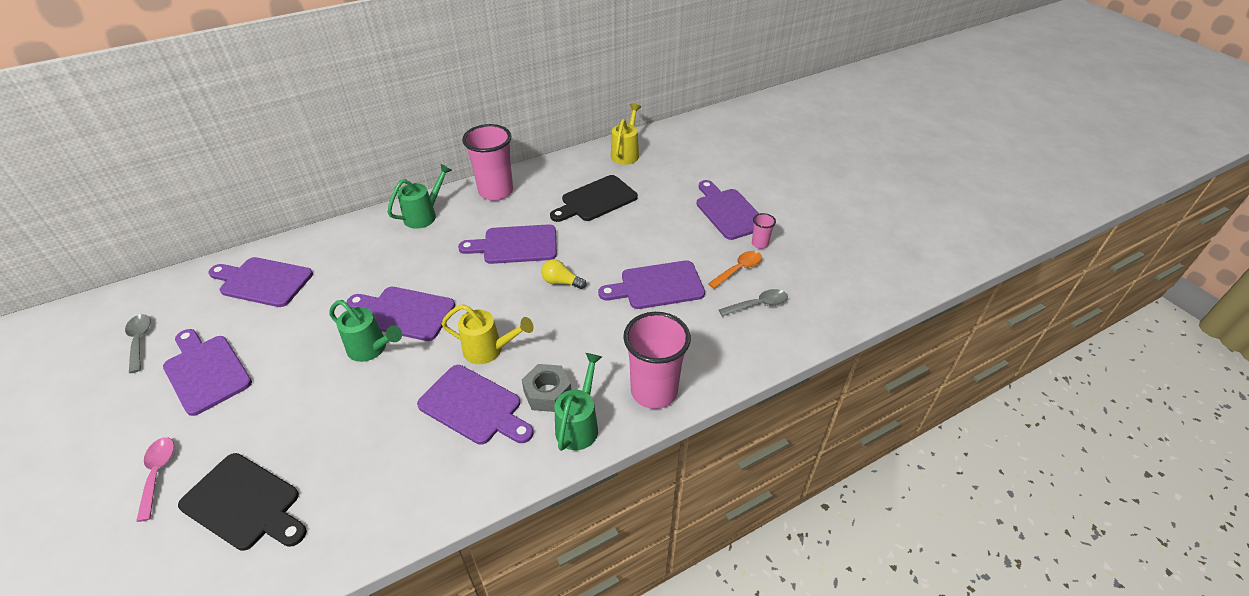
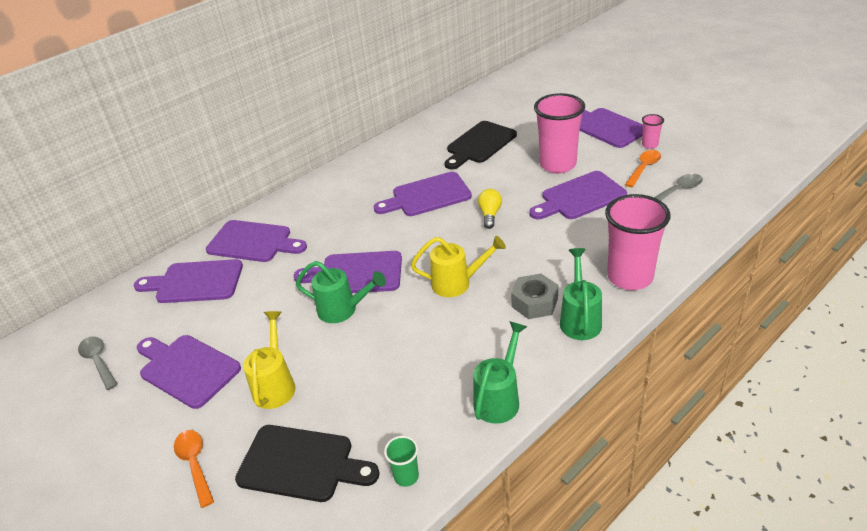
camera: 10 degrees left, 5 degrees down
(158, 473) = (195, 464): pink spoon -> orange spoon
(326, 547) = (406, 476): none -> green cup
(424, 215) = (322, 192): green watering can -> green watering can (499, 398)
(474, 406) = (473, 330): purple cutting board -> purple cutting board (253, 242)
(496, 191) = (379, 158): pink cup -> pink cup (557, 164)
(561, 282) = (490, 215): yellow light bulb -> yellow light bulb turned 90 degrees clockwise
(626, 153) = (483, 102): yellow watering can -> yellow watering can (275, 385)

